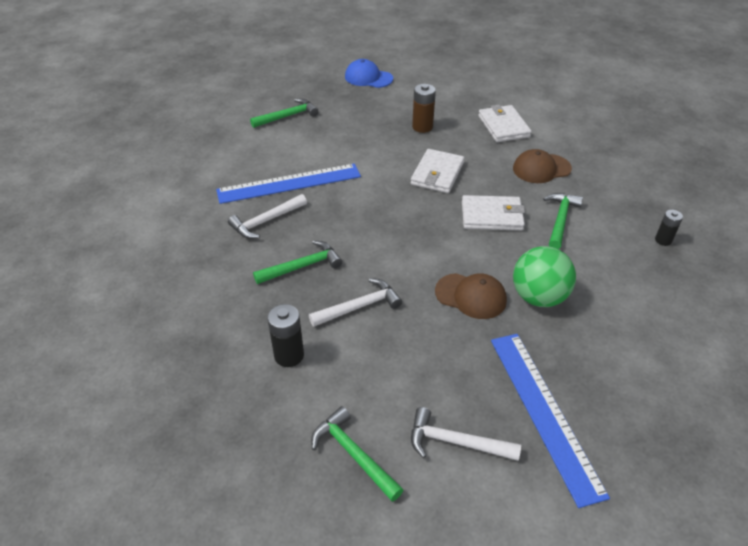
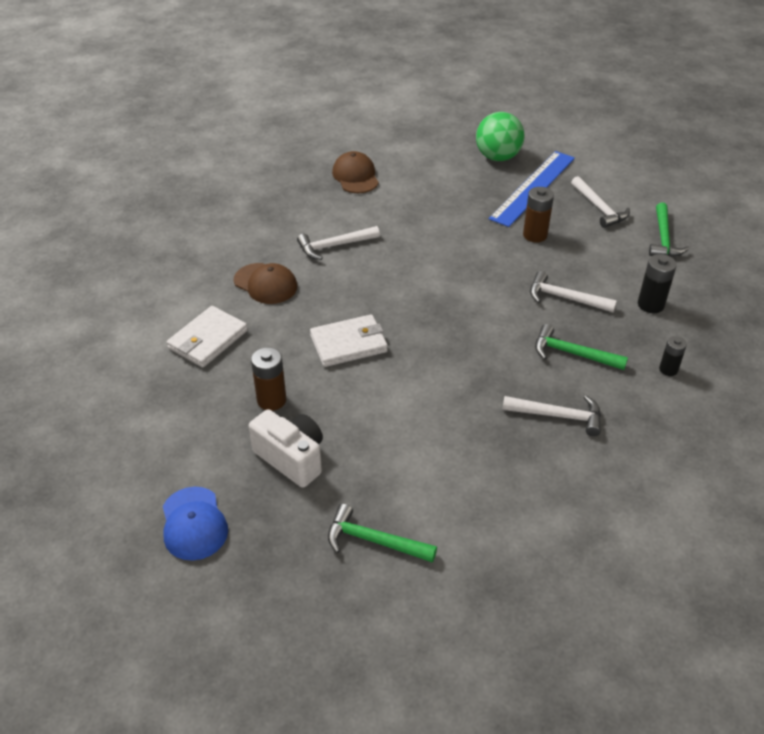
camera: 130 degrees left, 0 degrees up
(289, 183) = (489, 440): blue ruler -> none
(371, 116) = (291, 458): none -> white camera
(460, 350) = (535, 235): none -> brown battery
(471, 296) = (480, 252): brown cap -> brown cap (355, 176)
(492, 216) = (373, 282): white wallet -> none
(538, 297) = (440, 224): green ball -> green ball (497, 157)
(560, 220) = (334, 246): green hammer -> white hammer
(663, 240) = (302, 192): black battery -> black battery (668, 369)

